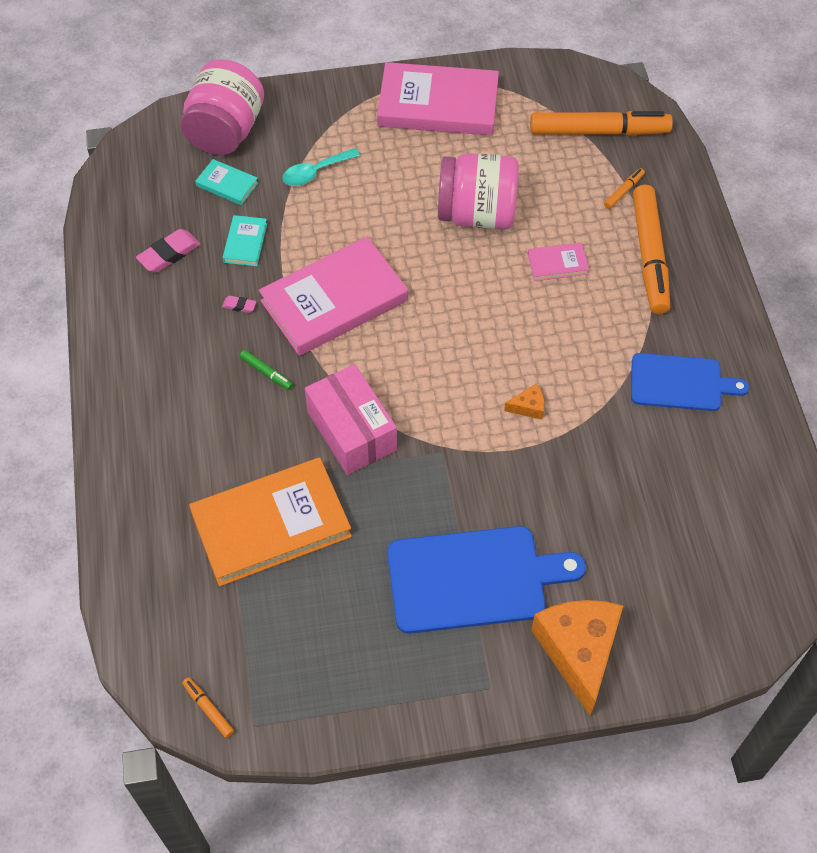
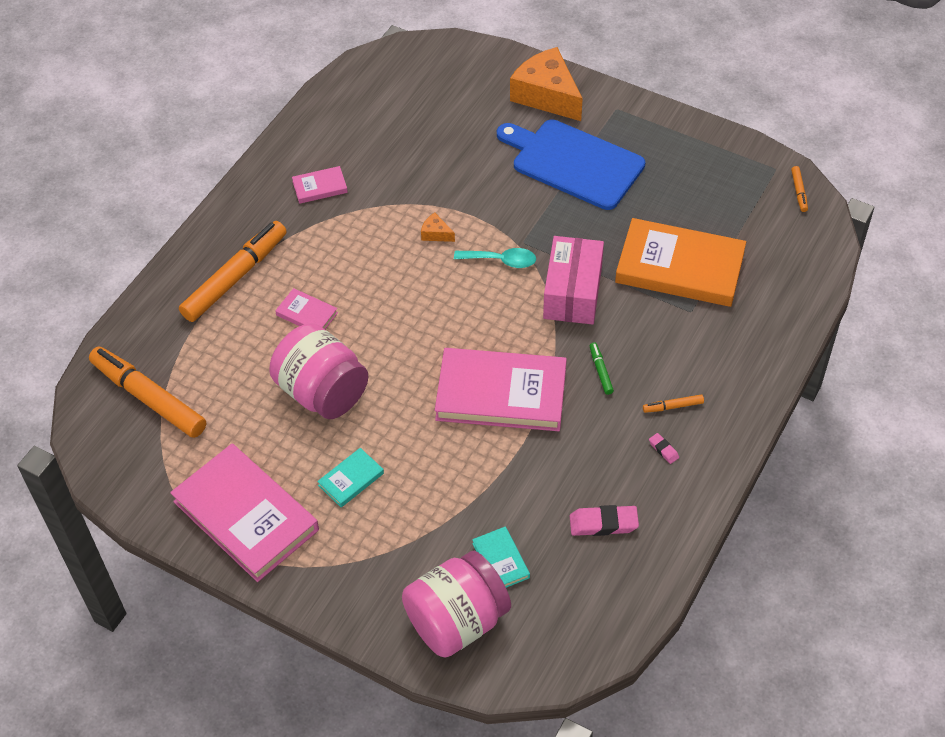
camera: 140 degrees left, 5 degrees down
(239, 306) = (579, 438): pink eraser -> pink eraser (663, 450)
(245, 243) = (530, 491): turquoise book -> turquoise book (351, 479)
(315, 172) = (415, 520): turquoise spoon -> turquoise spoon (501, 260)
(579, 651) = (547, 95): orange cheese -> orange cheese turned 105 degrees clockwise
(623, 191) = (193, 336): orange marker -> orange marker (673, 406)
(680, 383) = (320, 187): blue cutting board -> pink book

